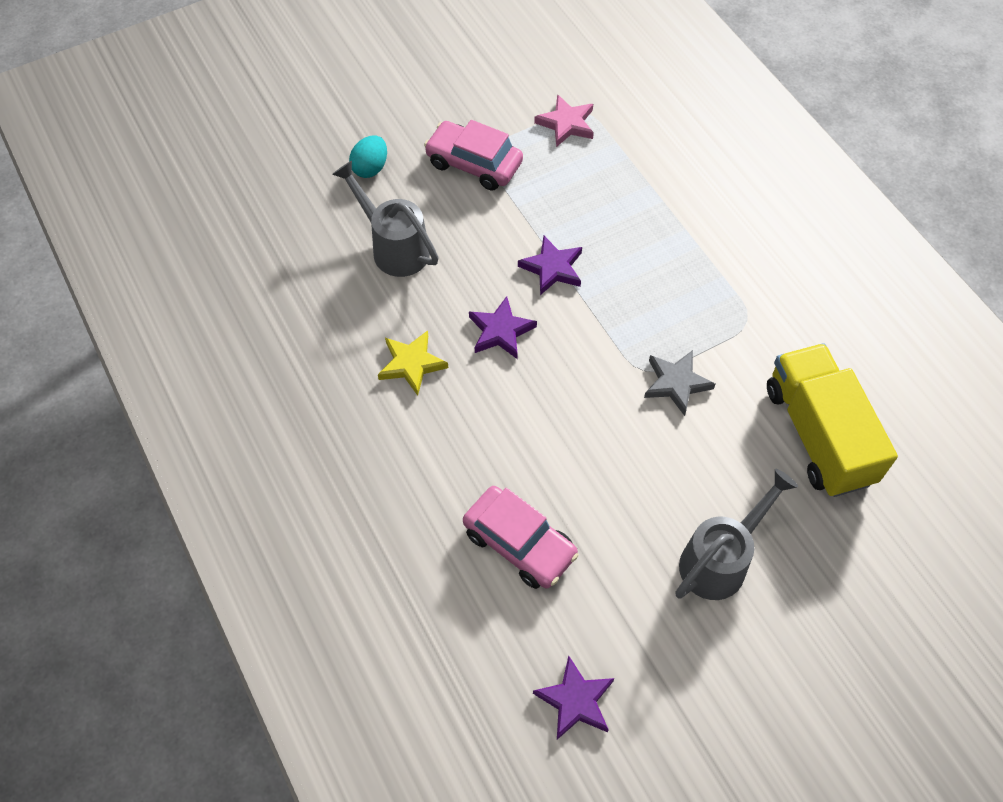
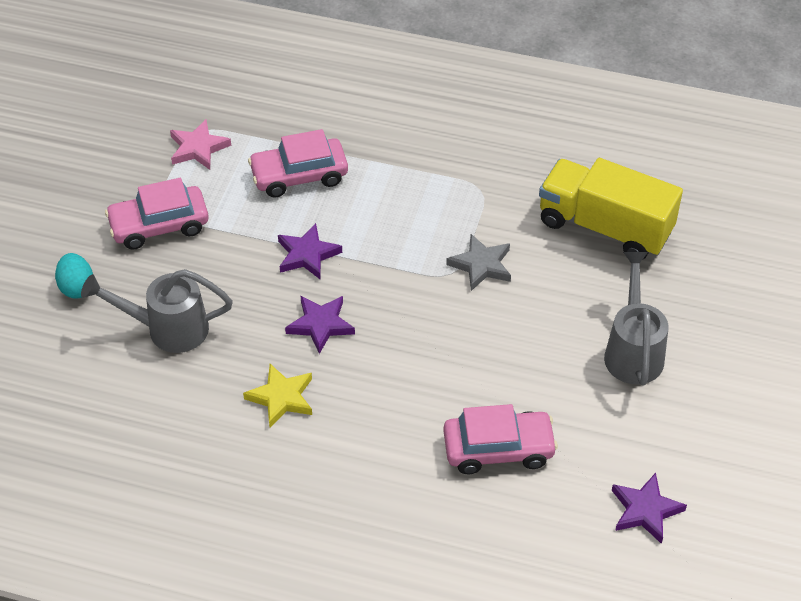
camera: 45 degrees left, 10 degrees down
(616, 200) = (299, 176): none -> pink car

